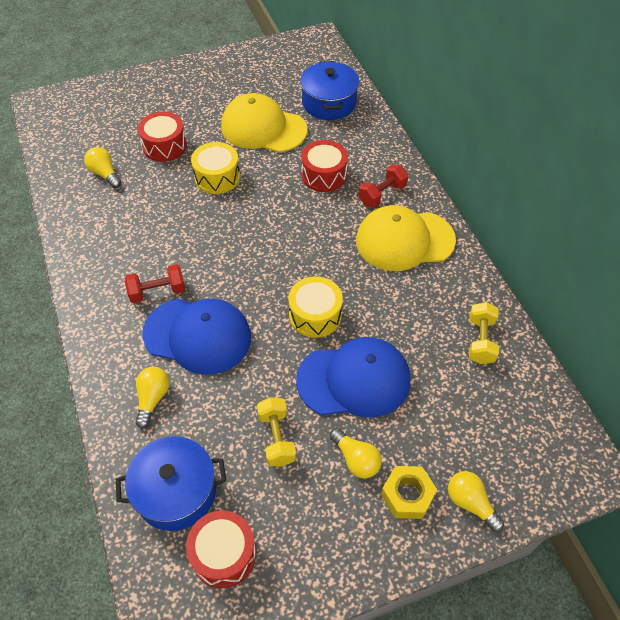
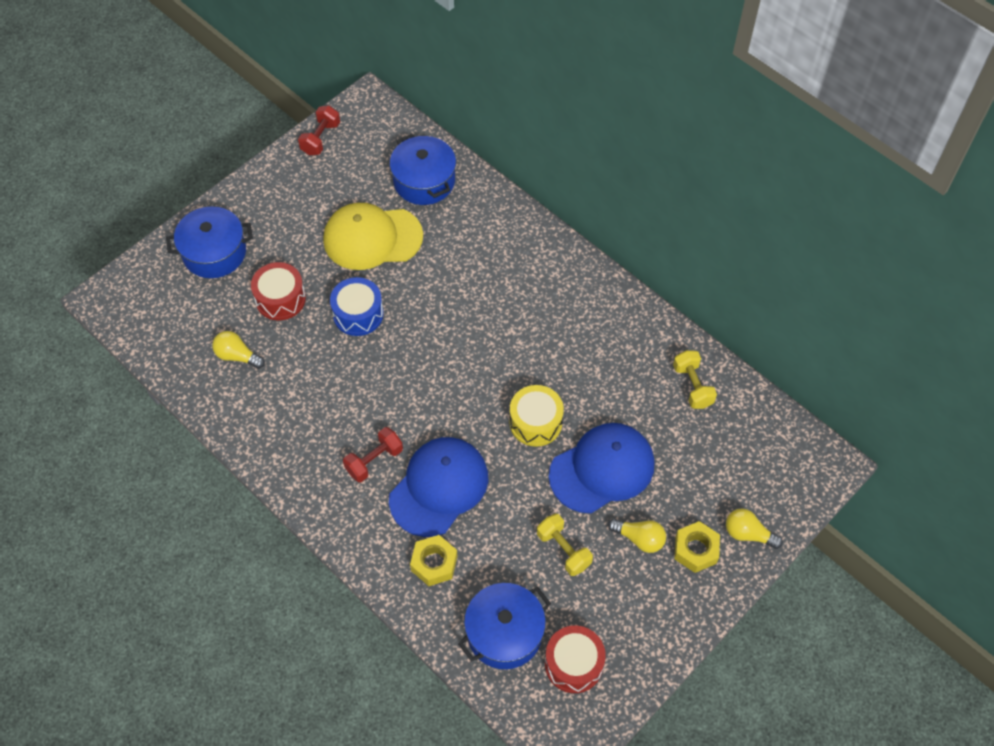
camera: 25 degrees left, 5 degrees up
(138, 99) = (214, 253): none -> blue pot
(153, 398) = (434, 563): yellow light bulb -> yellow nut
(198, 335) = (439, 487): blue cap -> blue cap turned 45 degrees counterclockwise
(217, 177) = (358, 314): yellow drum -> blue drum
(324, 175) = (465, 270): red drum -> none
(382, 194) = (533, 270): red dumbbell -> red dumbbell (320, 138)
(404, 240) = (578, 312): yellow cap -> none

